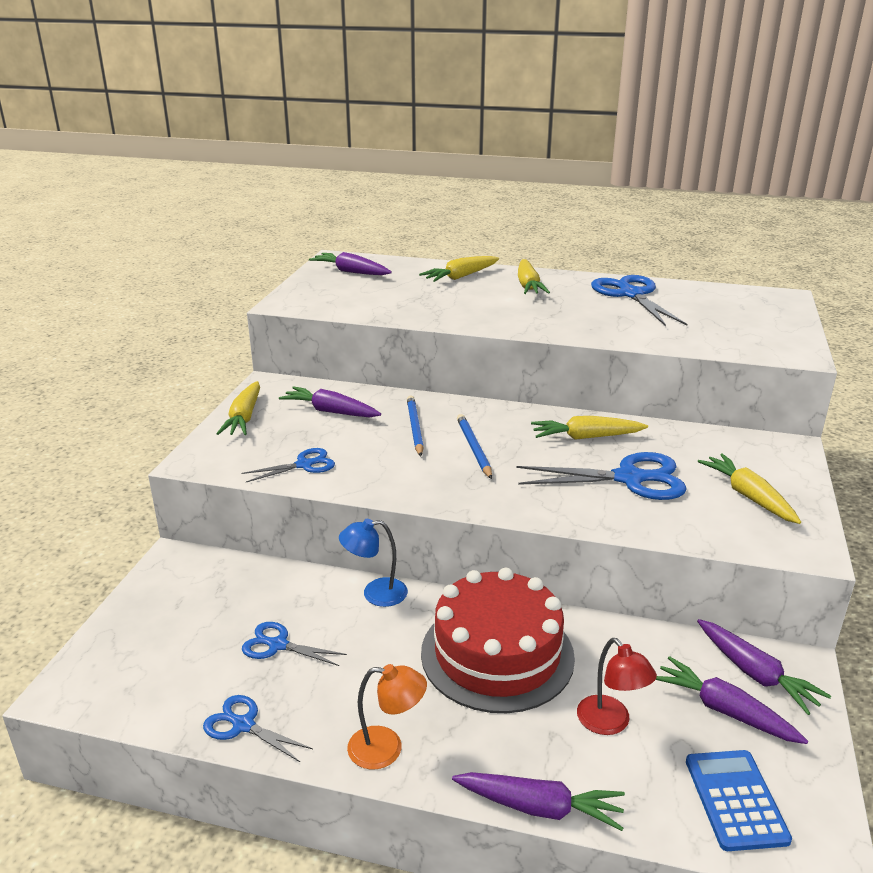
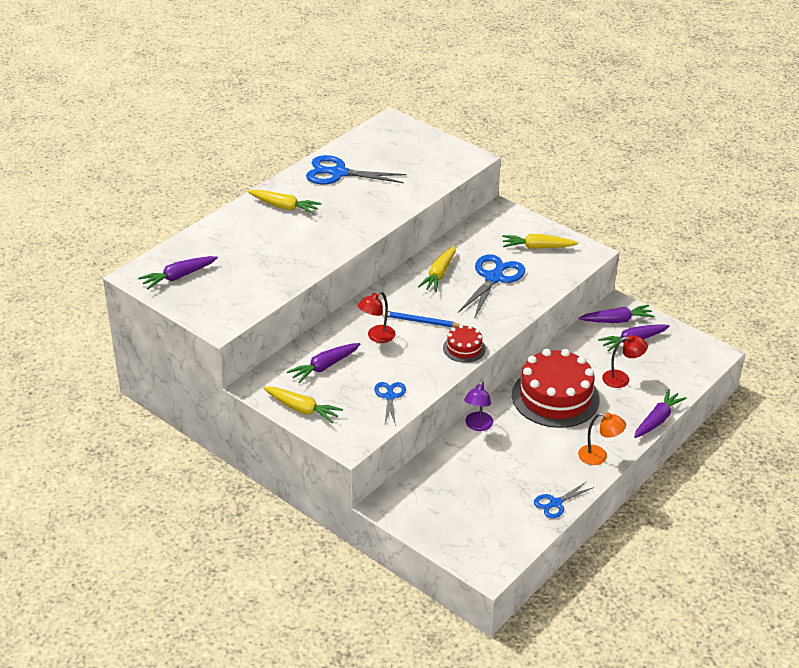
camera: 65 degrees left, 10 degrees up
(277, 645) = (499, 476): blue scissors -> none
(375, 593) = (477, 426): blue lamp -> purple lamp
(387, 749) = (599, 456): orange lamp -> orange lamp turned 75 degrees clockwise
(415, 428) = (376, 337): blue pencil -> red lamp
(448, 493) = (464, 348): none -> red cake
(461, 276) = (239, 229): yellow carrot -> none
(735, 800) = (681, 362): blue calculator -> none

